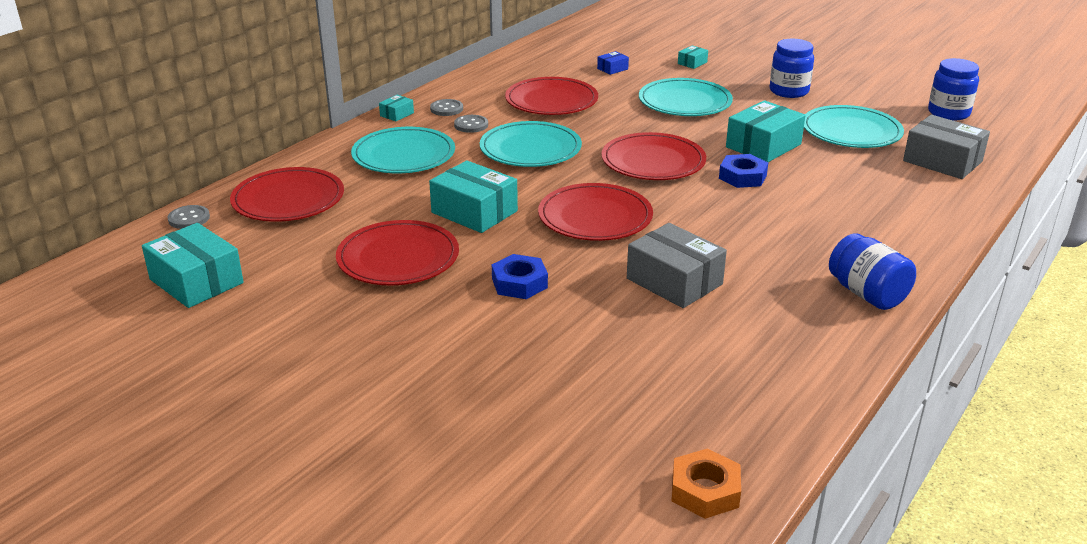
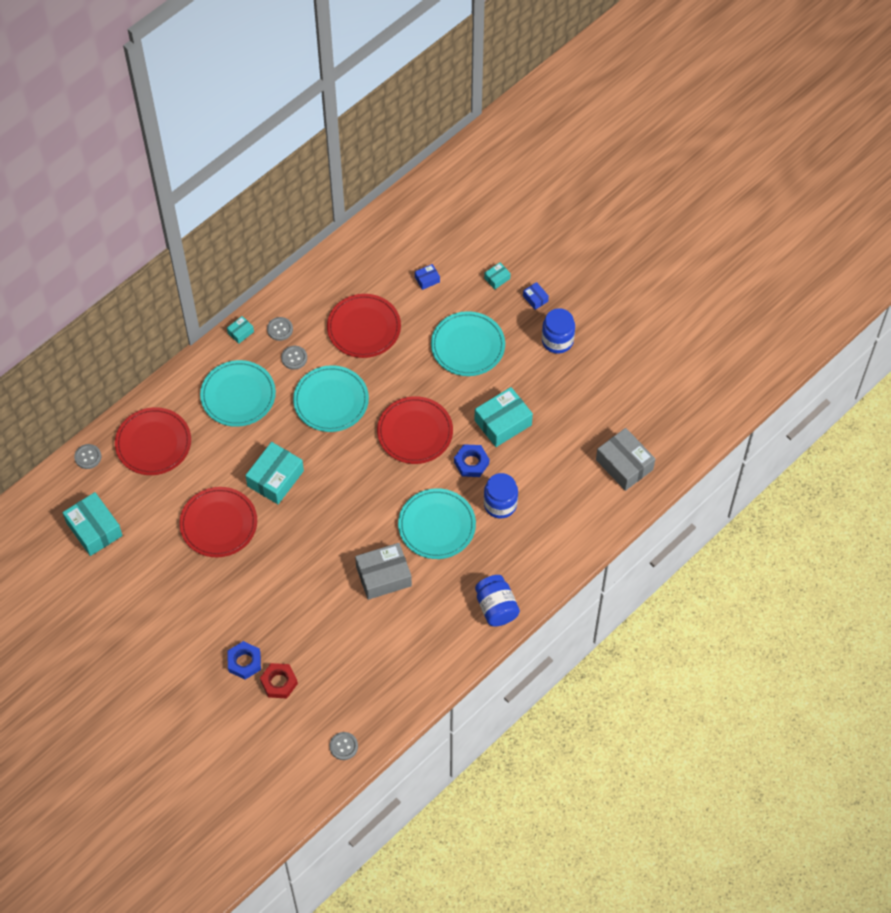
camera: 10 degrees right, 30 degrees up
(474, 212) = (275, 478): turquoise box -> turquoise box turned 75 degrees clockwise
(519, 283) = (289, 562): blue nut -> blue nut (244, 662)
(548, 417) = (279, 682): none -> red nut
(595, 217) = (354, 497): red plate -> none
(674, 281) = (383, 576): grey box -> grey box turned 75 degrees counterclockwise
(705, 490) = (343, 746): orange nut -> grey button
(744, 70) = (535, 298): none -> blue box
(851, 131) = (578, 411): turquoise plate -> turquoise plate (437, 525)
(948, 113) = (667, 395): blue jar -> blue jar (500, 504)

